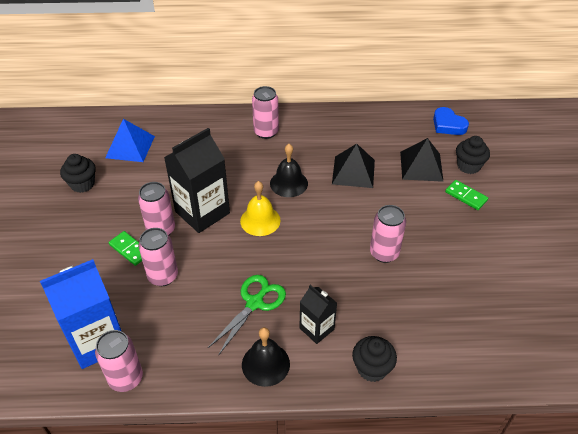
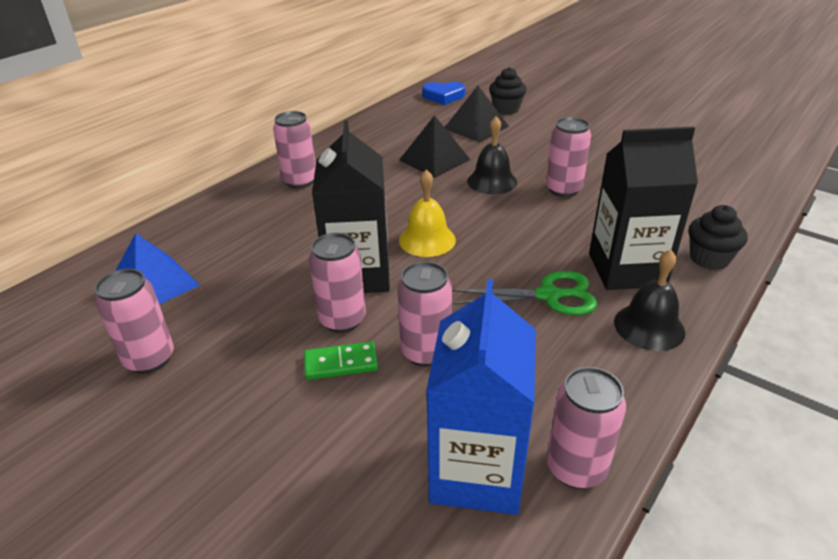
camera: 50 degrees left, 10 degrees down
(82, 184) = (150, 359): black cupcake -> pink can
(255, 303) = (549, 296): green scissors -> green scissors turned 105 degrees clockwise
(288, 183) = (397, 200): black bell -> black bell (492, 181)
(316, 329) = (626, 270): black carton -> black carton, size x1.84
(466, 196) = (540, 125): green domino -> none

